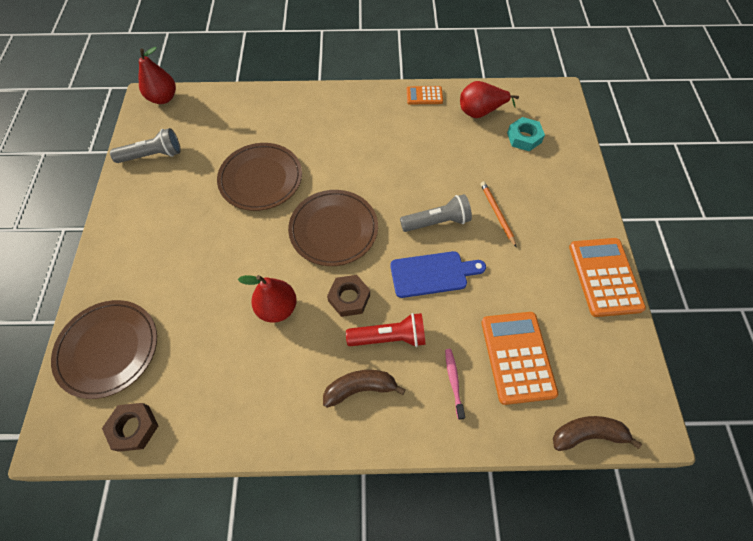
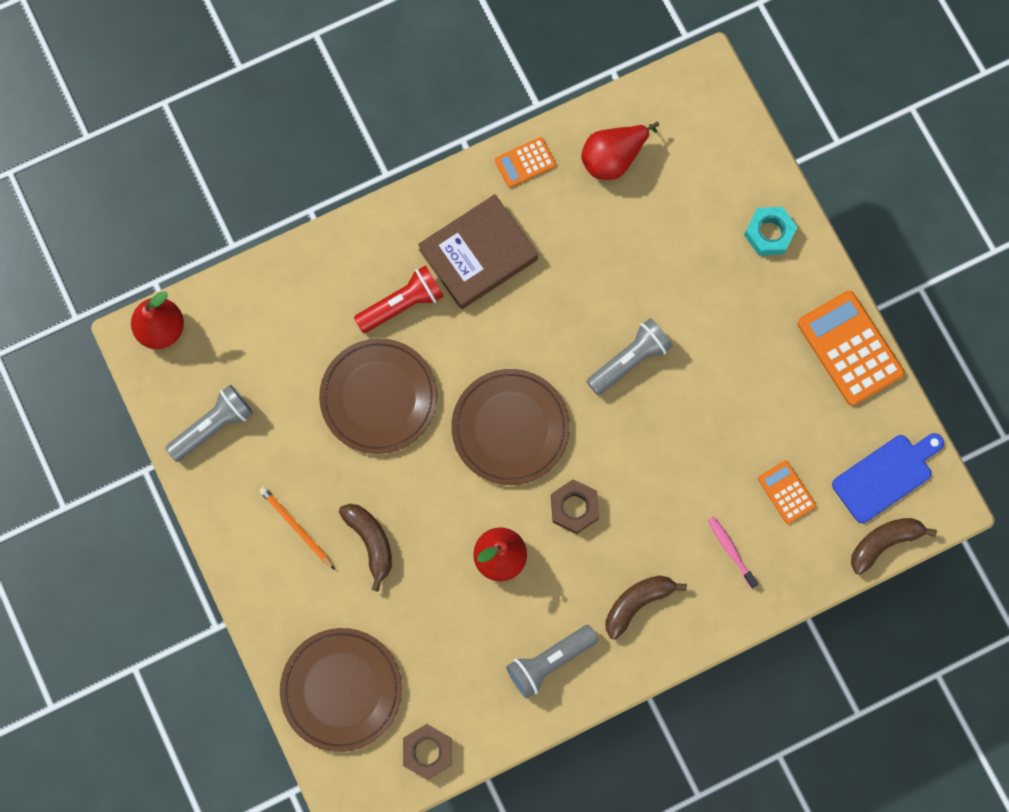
camera: 25 degrees left, 15 degrees up
(197, 260) = (371, 542): none -> brown banana
(268, 402) = (549, 661): none -> grey flashlight
(369, 129) = (478, 254): none -> brown book
(389, 337) = (641, 533): red flashlight -> red flashlight (402, 304)
(432, 274) = (654, 434): blue cutting board -> blue cutting board (885, 475)
(497, 214) = (697, 316): orange pencil -> orange pencil (296, 527)
(517, 357) = (786, 492): orange calculator -> orange calculator, size x0.54
(524, 138) = (687, 178): turquoise nut -> turquoise nut (769, 233)

